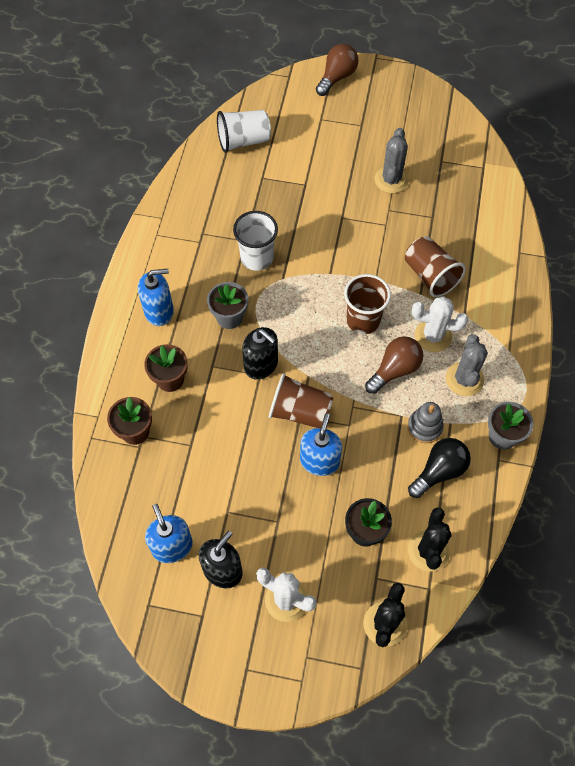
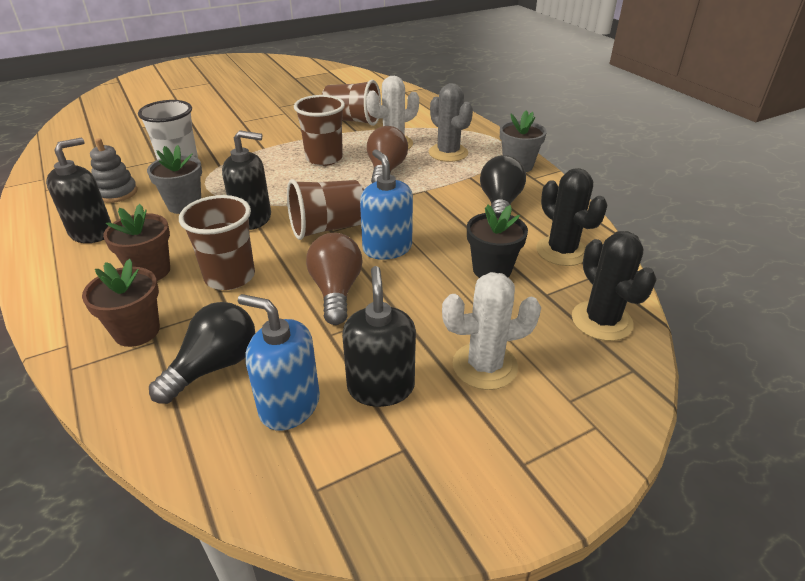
camera: 40 degrees left, 25 degrees down
(155, 490) = (214, 366): none -> black light bulb
(159, 311) = (91, 232): blue soap dispenser -> black soap dispenser
(209, 419) = (230, 277): none -> brown cup
(243, 141) = (102, 117): white cup -> none
(337, 77) = (164, 71): brown light bulb -> brown light bulb (336, 291)
(391, 180) = (264, 95): grey cactus -> none
(424, 427) = (453, 187): grey stacking toy -> grey stacking toy (117, 193)

